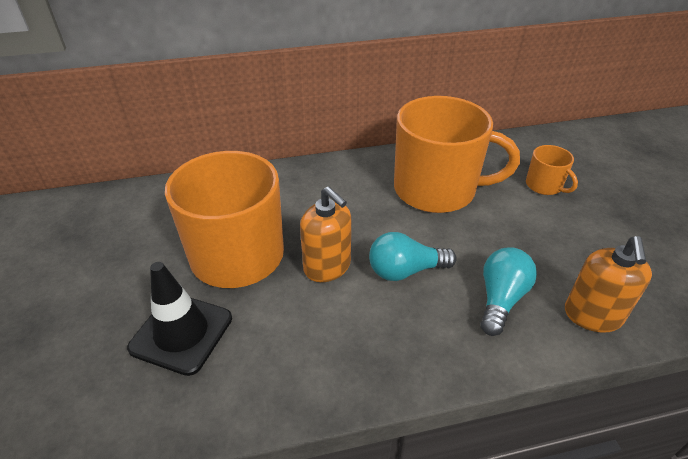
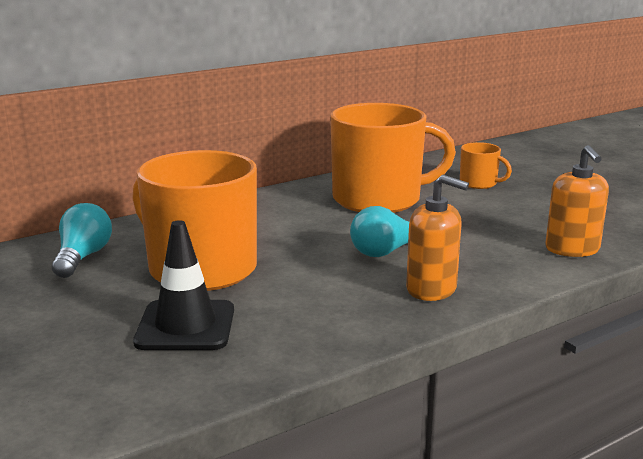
camera: 20 degrees left, 20 degrees down
(327, 266) = (307, 261): orange soap dispenser -> orange soap dispenser (431, 289)
(500, 299) = (487, 253): turquoise light bulb -> turquoise light bulb (83, 257)

